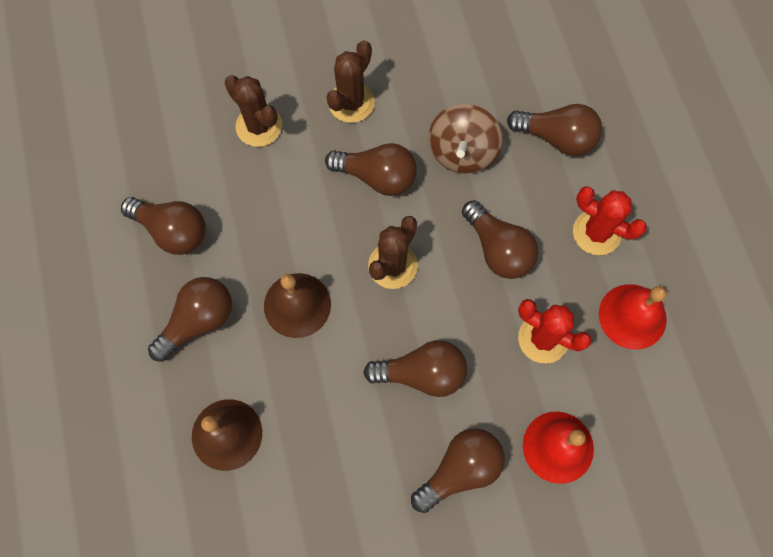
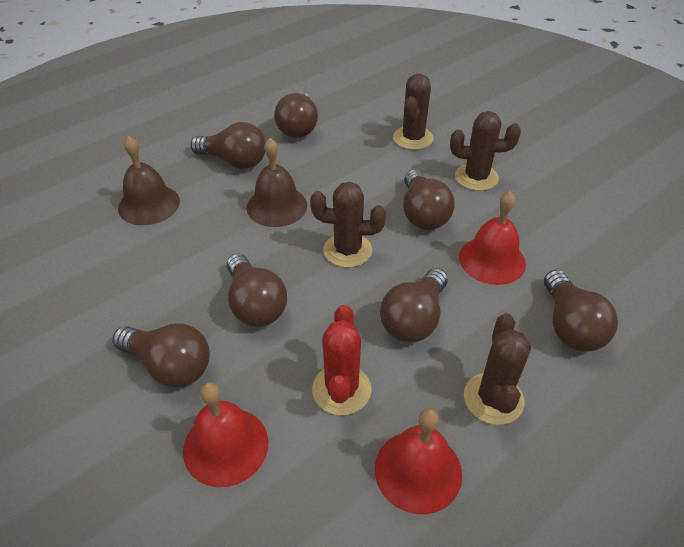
camera: 65 degrees right, 25 degrees down
(462, 152) = (492, 260): brown spinning top -> red bell
(596, 232) = (493, 399): red cactus -> brown cactus

